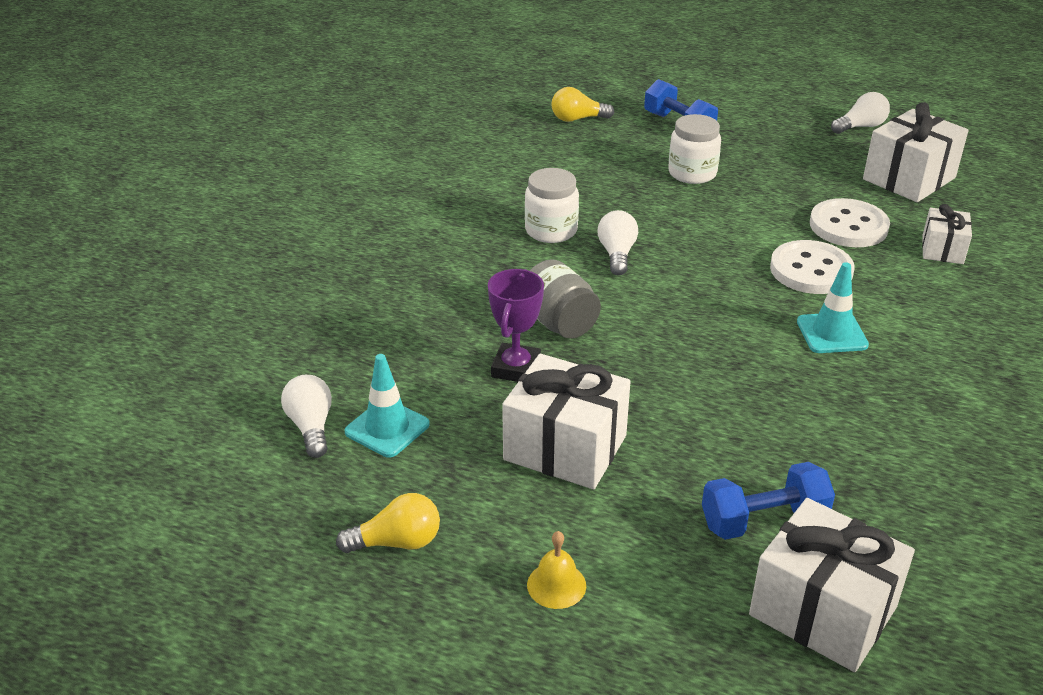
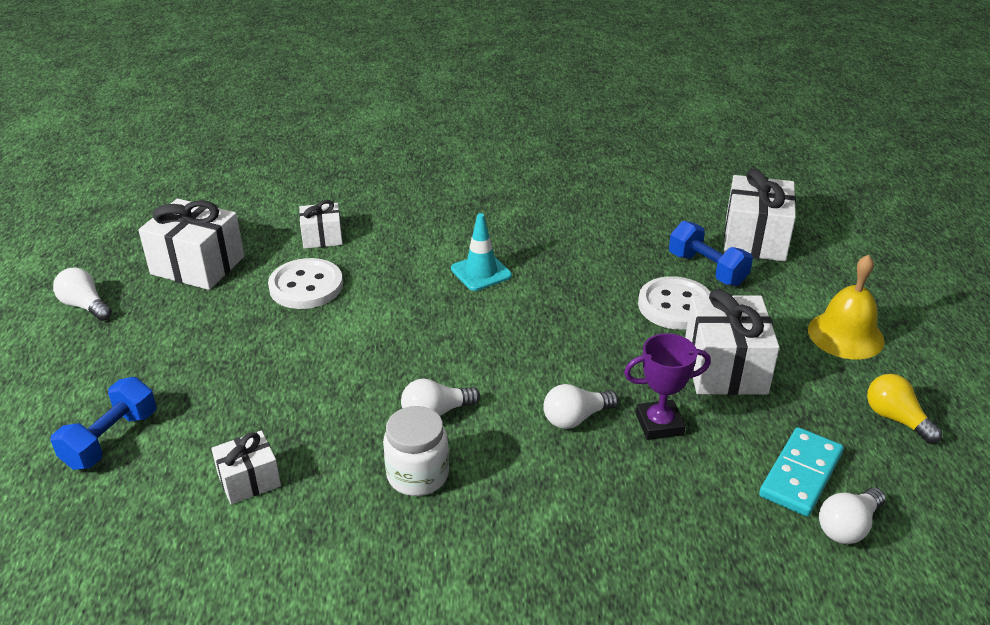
camera: 115 degrees left, 0 degrees up
(387, 428) = (801, 475): turquoise traffic cone -> turquoise domino
(556, 585) = (845, 335): yellow bell -> yellow bell, size x1.80
(559, 323) = (575, 418): grey jar -> white light bulb
(577, 119) = (113, 541): yellow light bulb -> none
(598, 166) = (249, 480): none -> white gift
(692, 173) = (238, 401): white jar -> none
(811, 270) = (394, 295): white button -> white button (675, 306)

